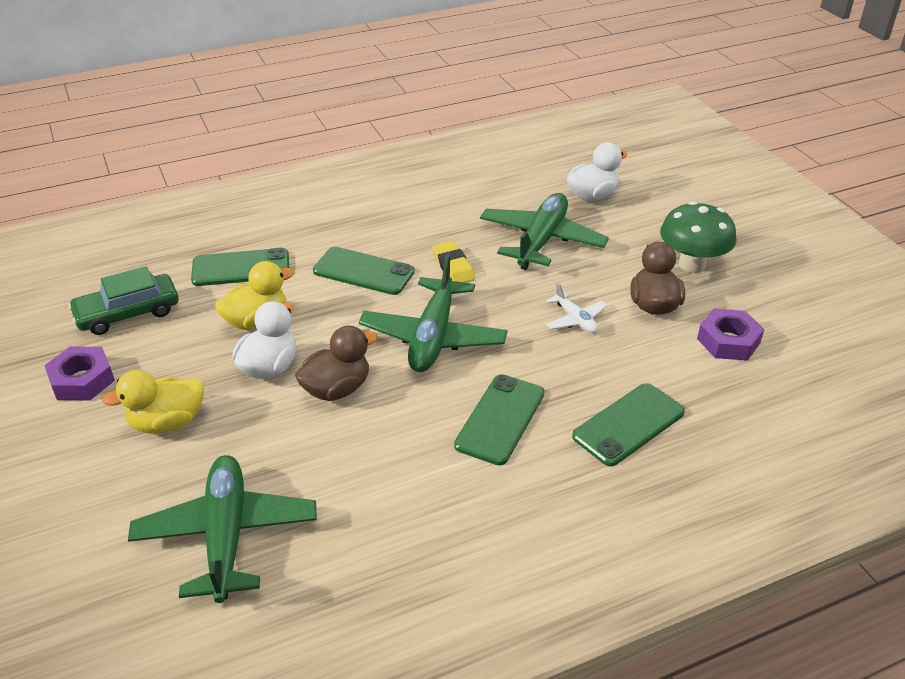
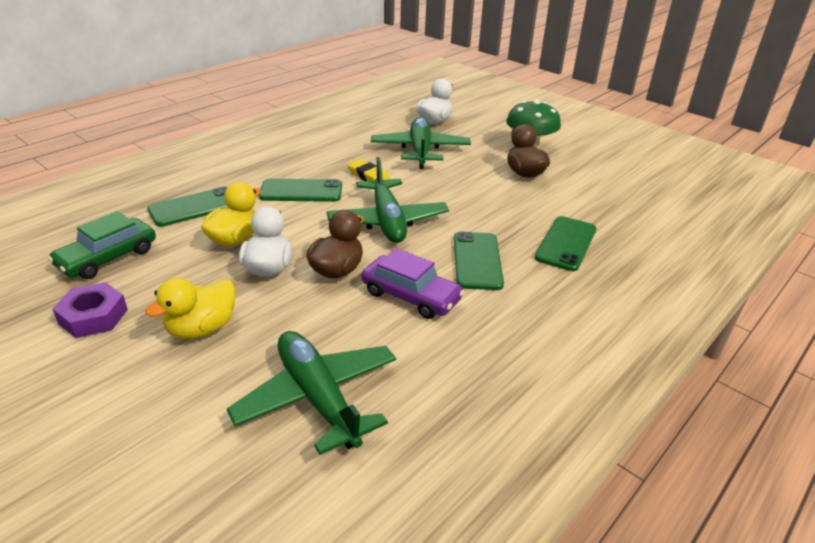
camera: 25 degrees left, 5 degrees down
(394, 444) = (411, 296): none -> purple car
(575, 319) = (480, 191): white plane -> none
(728, 341) = (587, 184): purple nut -> none

